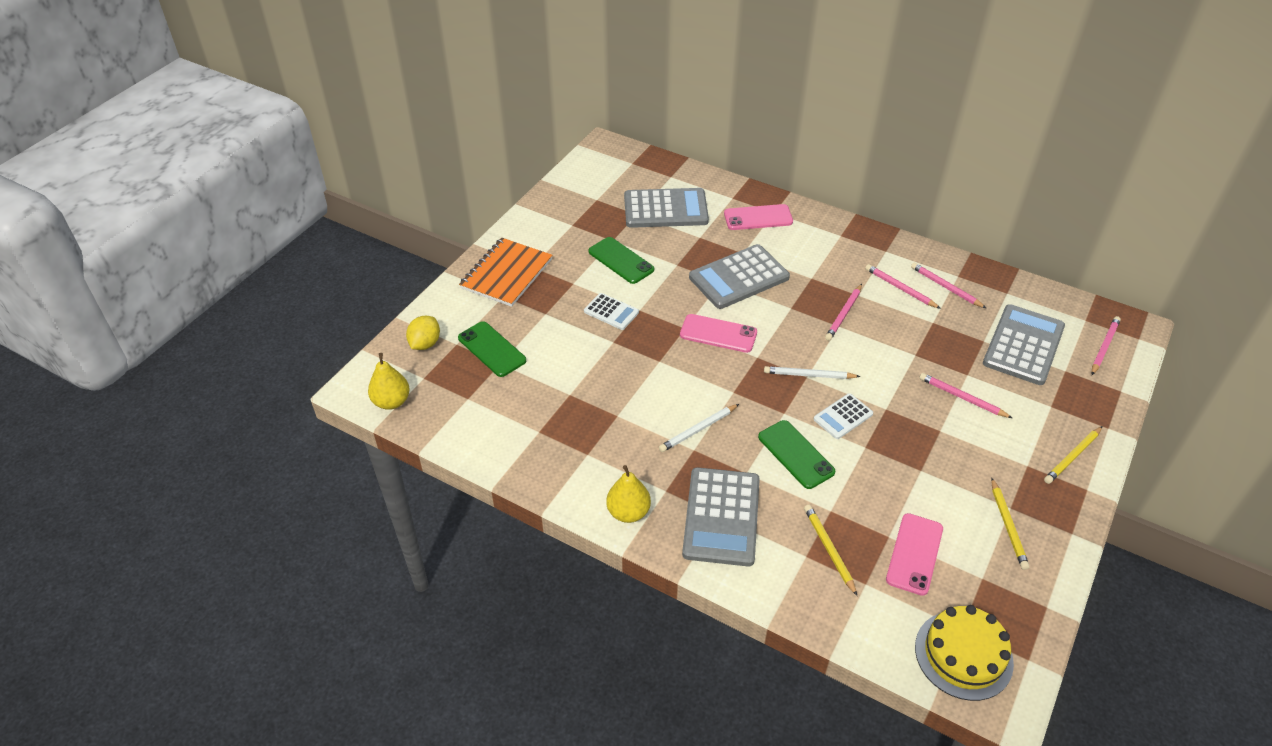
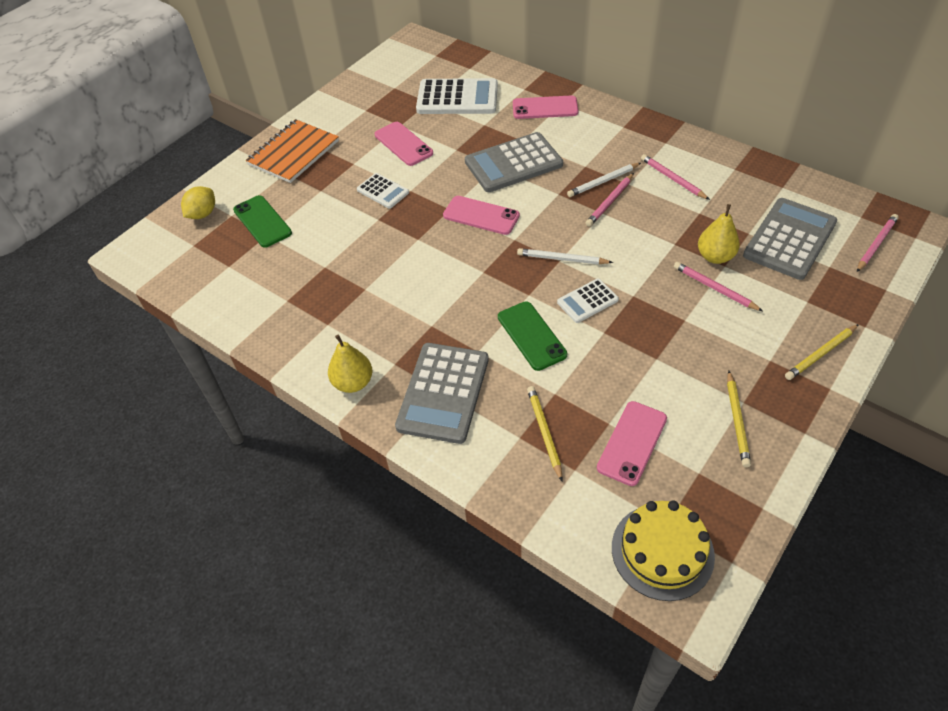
camera: 10 degrees right, 5 degrees up
(392, 402) = (158, 266): yellow pear -> yellow pear (715, 256)
(621, 260) = (403, 144): green phone -> pink phone
(665, 209) = (457, 98): grey calculator -> white calculator
(698, 430) = (440, 306): white pencil -> white pencil (603, 182)
(945, 287) = (719, 179): pink pencil -> none

